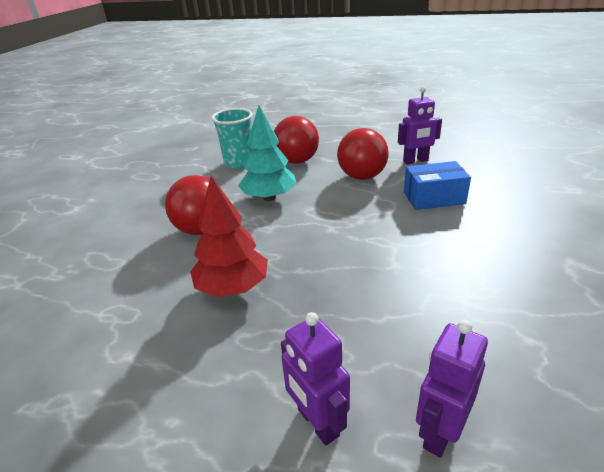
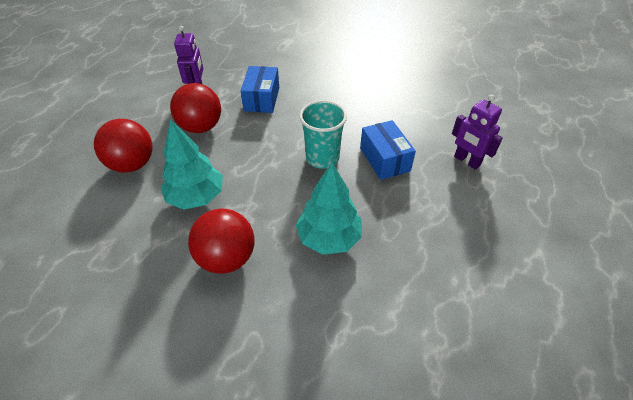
camera: 80 degrees left, 15 degrees up
(233, 287) = (328, 238): red tree -> turquoise tree
(239, 162) = (92, 215): turquoise cup -> turquoise cup (322, 158)
(317, 422) = (459, 207): purple robot -> none
(385, 317) = (384, 159): none -> blue box

